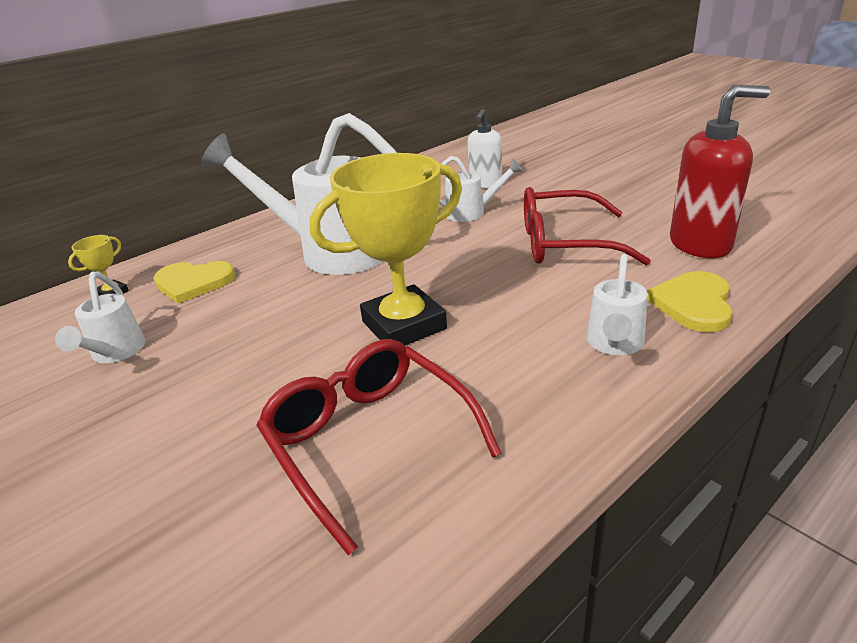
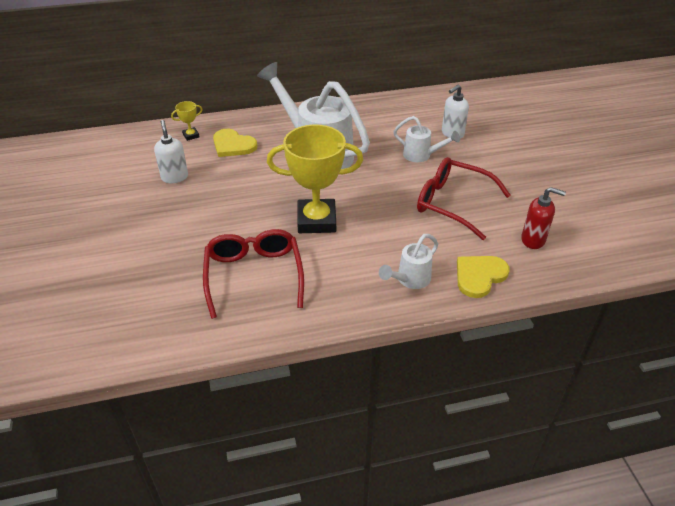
camera: 25 degrees right, 10 degrees up
(115, 353) = (174, 177): white watering can -> white soap dispenser
(700, 244) = (533, 240): red soap dispenser -> red soap dispenser, size x0.63

